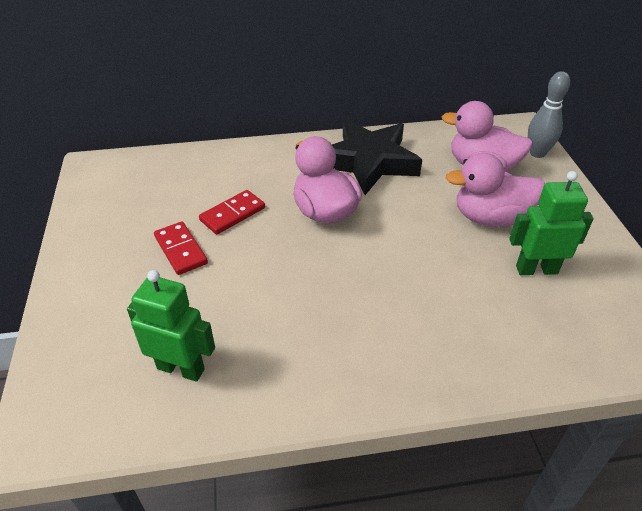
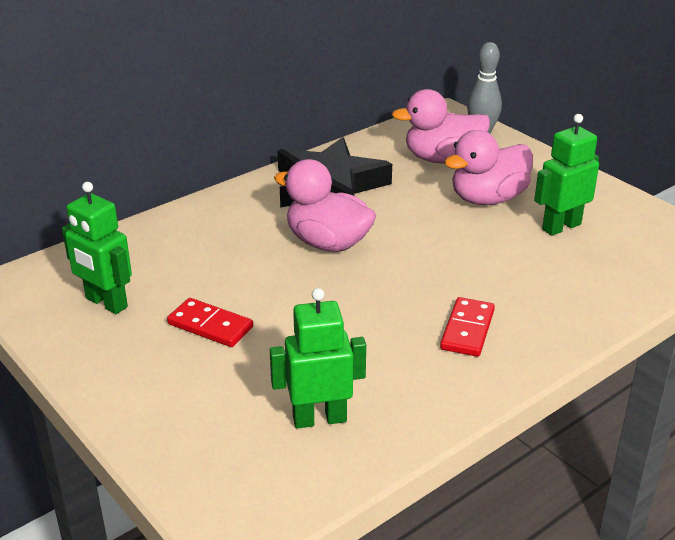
camera: 30 degrees left, 10 degrees down
(133, 203) = (106, 303): none -> green robot
(232, 214) = (233, 276): red domino -> red domino (467, 330)

